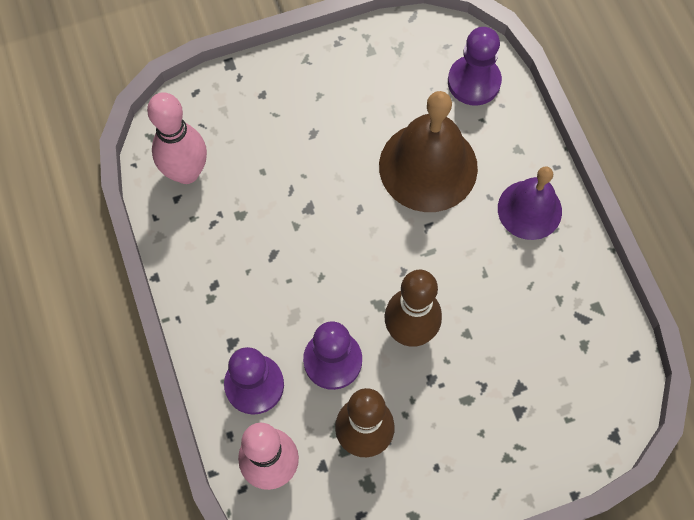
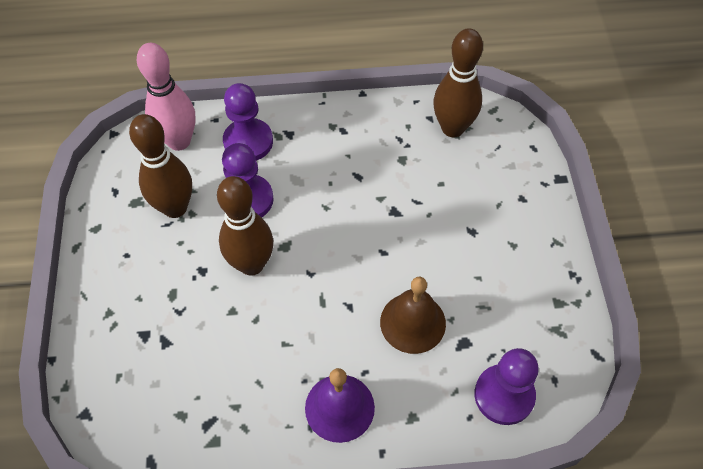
camera: 105 degrees right, 10 degrees down
(186, 172) = (453, 128): pink bowling pin -> brown bowling pin
(428, 166) = (412, 322): brown bell -> brown bell, size x0.64

